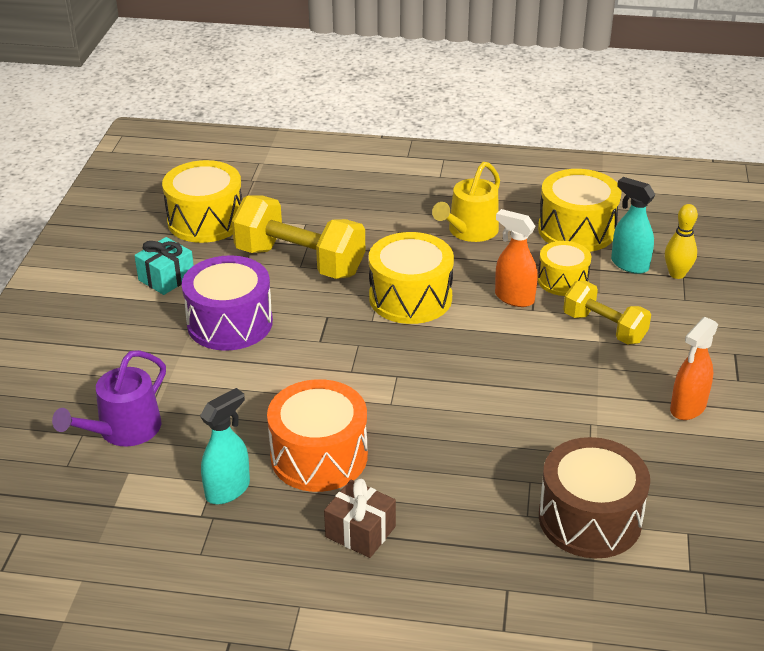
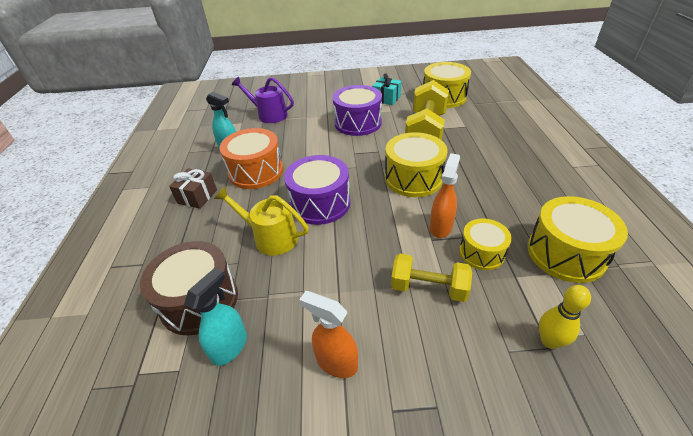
camera: 80 degrees right, 5 degrees up
(431, 391) = (320, 203): none -> purple drum
(469, 231) = (512, 192): yellow watering can -> yellow watering can (271, 237)
(604, 328) = (428, 288): yellow dumbbell -> yellow dumbbell turned 75 degrees clockwise
(629, 264) = (538, 298): turquoise spray bottle -> turquoise spray bottle (230, 347)

